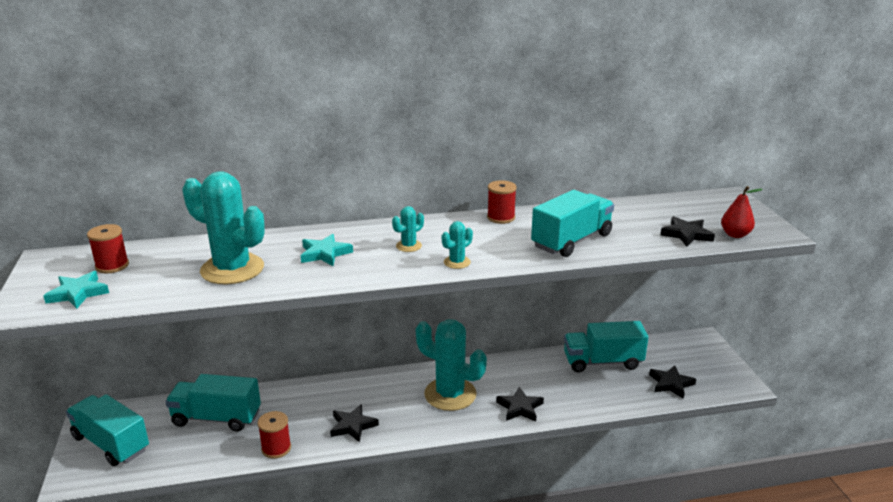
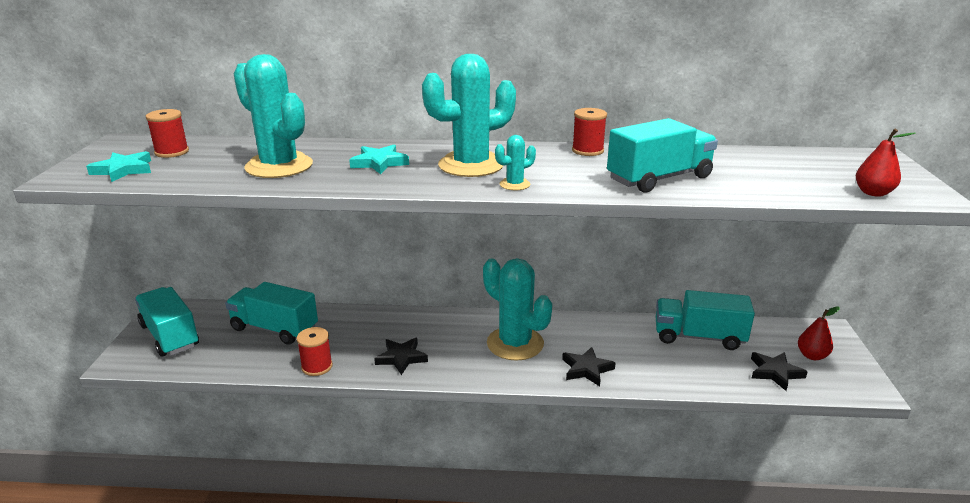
camera: 15 degrees right, 0 degrees up
(408, 246) = (471, 165): turquoise cactus -> turquoise cactus, size x2.27
(686, 234) = (807, 186): black star -> none
(695, 364) = (812, 356): none -> red pear

